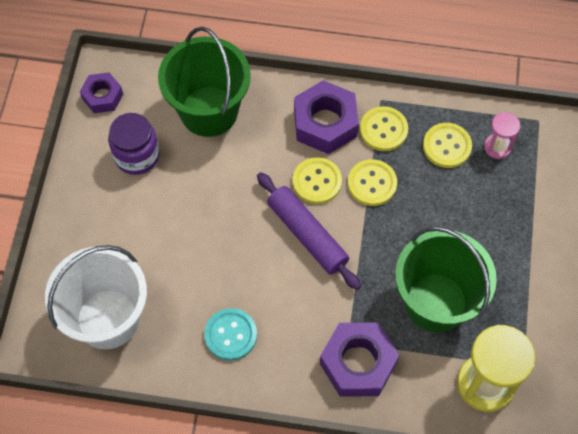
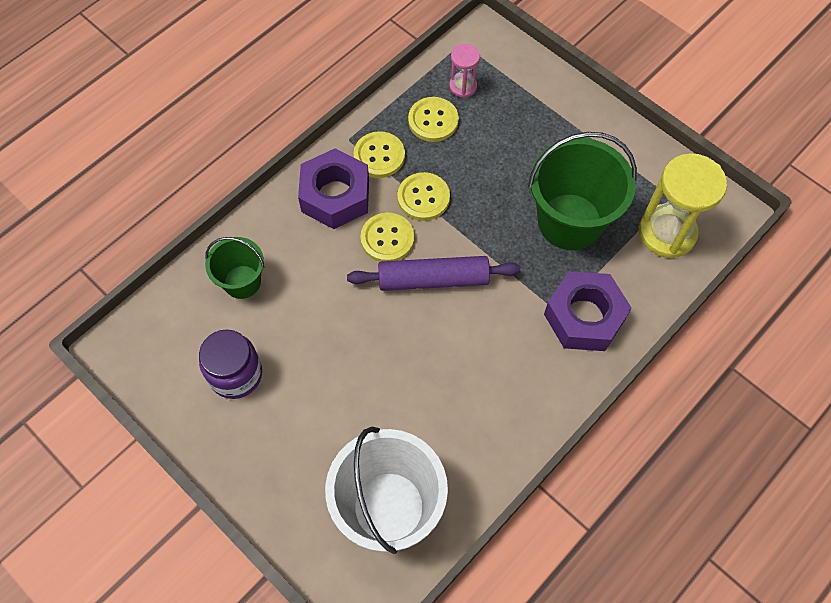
camera: 55 degrees left, 0 degrees up
(102, 96) = (144, 366): purple nut -> none
(209, 111) = (242, 282): green bucket -> green bucket, size x0.56
(230, 335) = (484, 405): turquoise button -> none

